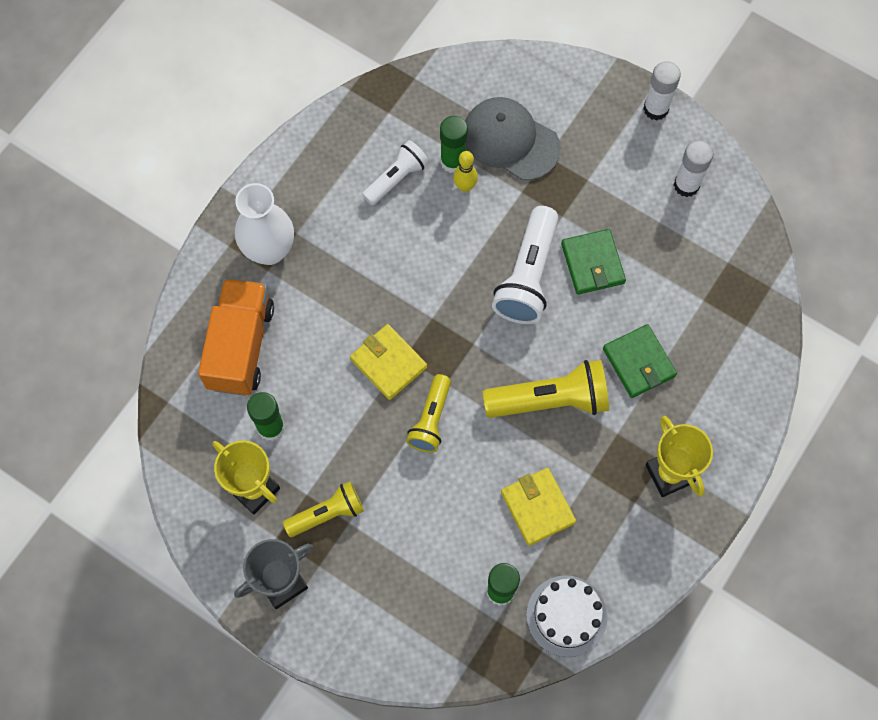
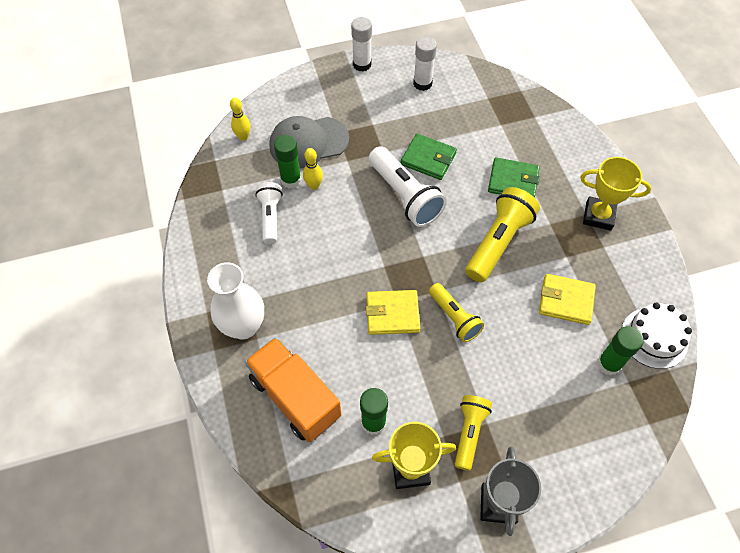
camera: 50 degrees left, 10 degrees down
(463, 79) = (243, 137): none -> yellow bowling pin

